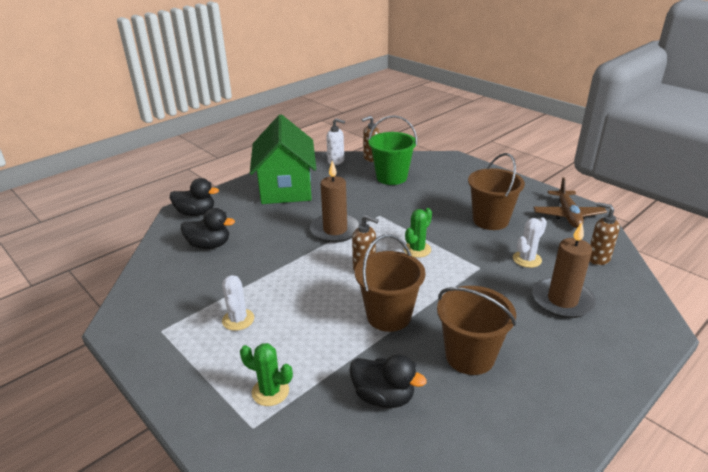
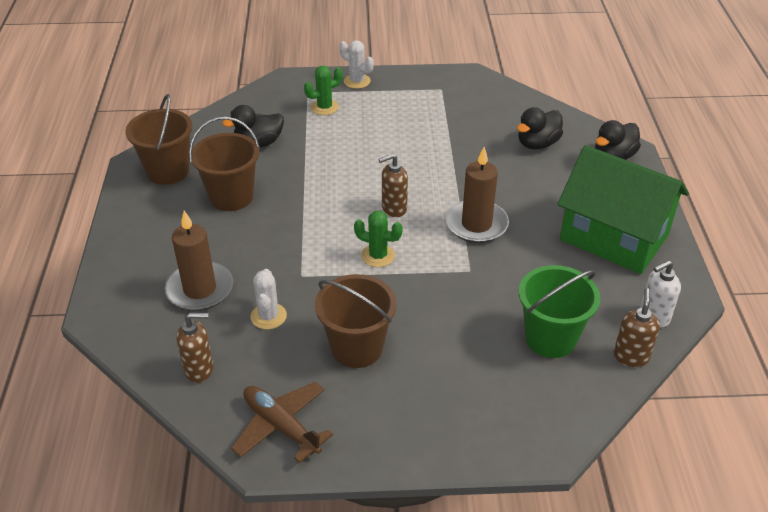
camera: 130 degrees right, 10 degrees up
(238, 320) = (410, 121): white cactus -> white cactus (357, 81)
(389, 316) = (319, 186): brown bucket -> brown bucket (168, 171)
(417, 249) = (378, 256): green cactus -> green cactus turned 60 degrees counterclockwise

